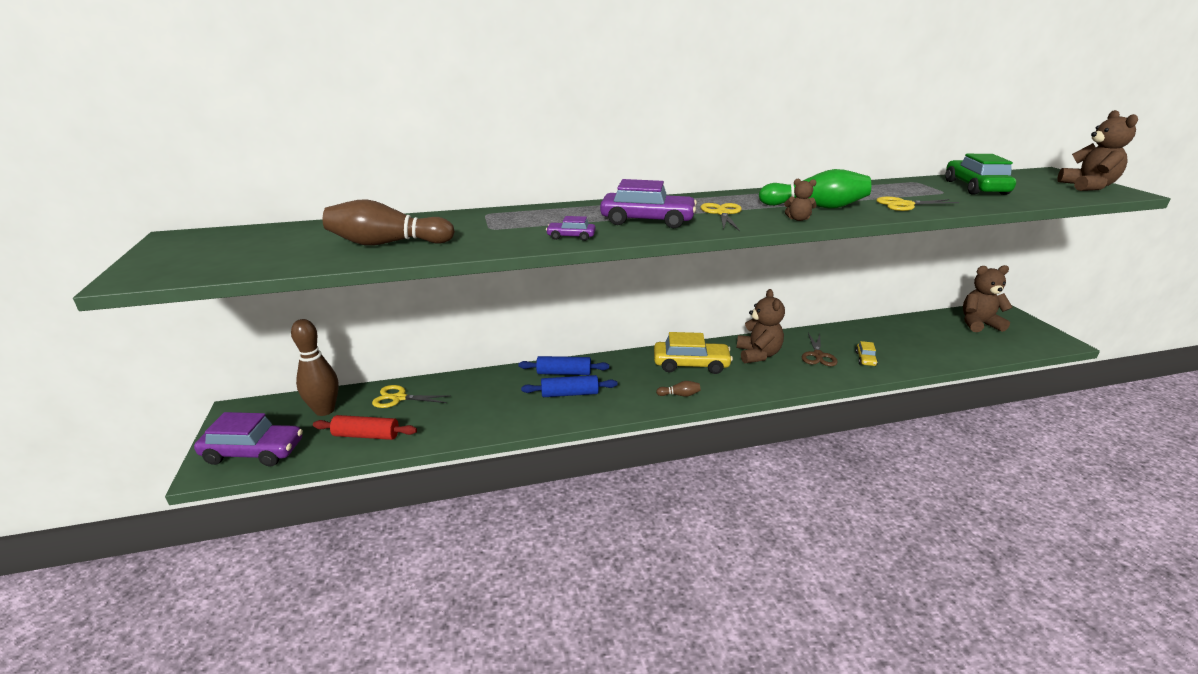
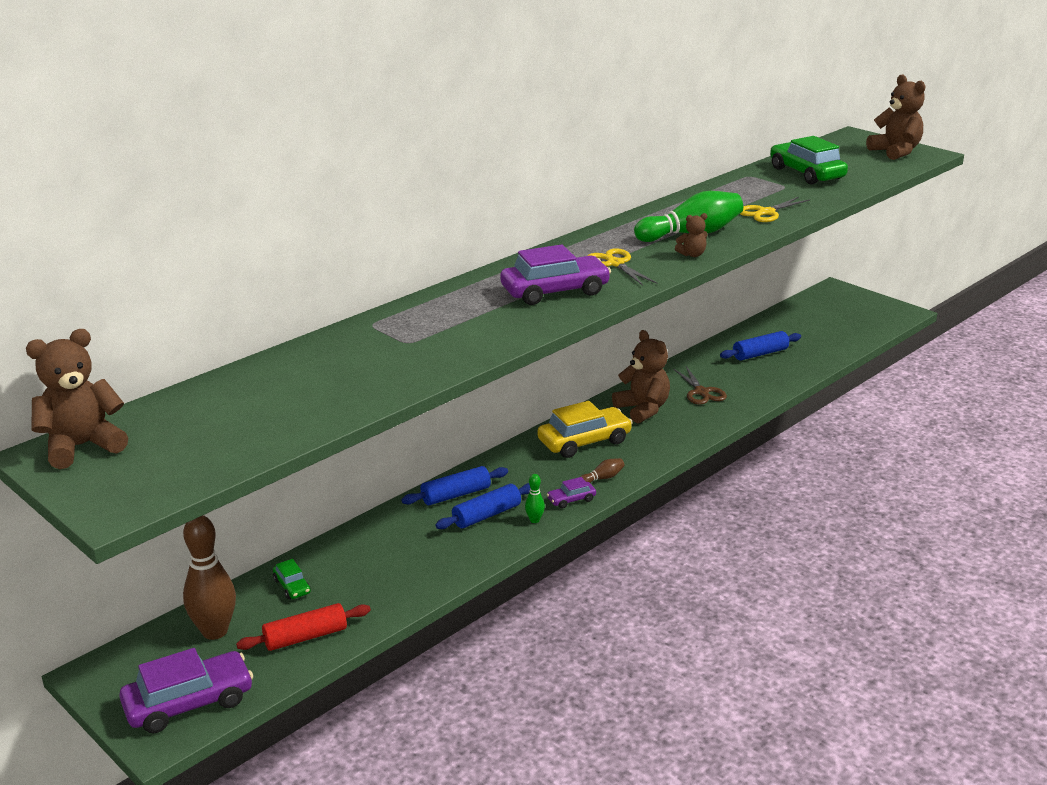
camera: 30 degrees left, 0 degrees up
(387, 243) = (328, 391): brown bowling pin -> none
(399, 398) = (292, 586): yellow scissors -> green car
(571, 236) = (507, 331): purple car -> purple car (571, 500)
(599, 409) = (534, 520): none -> green bowling pin
(865, 359) = (748, 383): yellow car -> none
(893, 341) = (760, 354): none -> blue rolling pin
(978, 324) = (824, 312): brown teddy bear -> brown teddy bear (82, 446)

